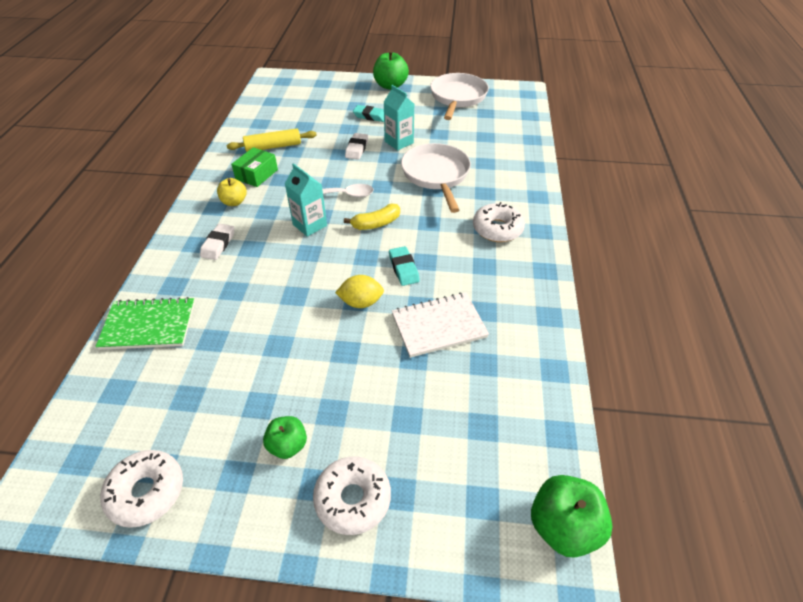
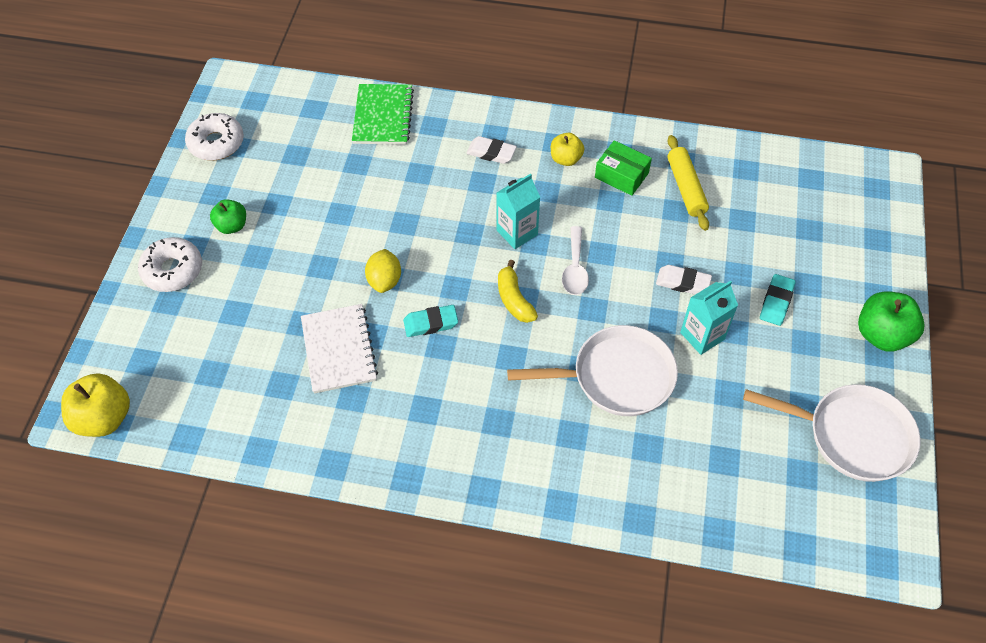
camera: 95 degrees right, 10 degrees up
(497, 229) = (492, 436): white donut -> none
(563, 526) = (104, 418): green apple -> yellow apple

